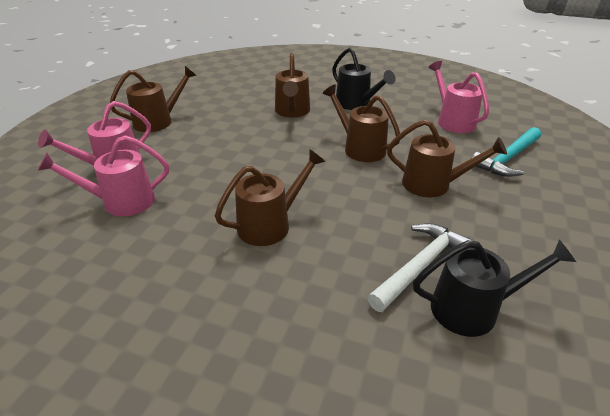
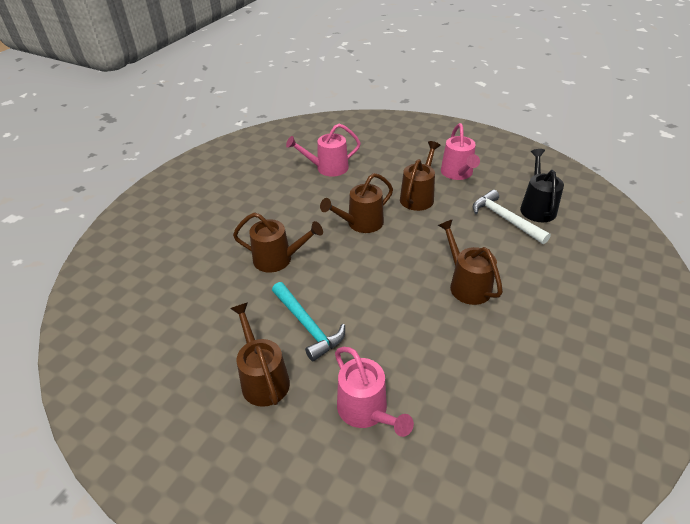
camera: 80 degrees left, 5 degrees up
(121, 202) = (434, 391): pink watering can -> pink watering can (458, 173)
(356, 104) = (277, 214): black watering can -> none
(507, 159) = (389, 158): turquoise hammer -> turquoise hammer (307, 326)

